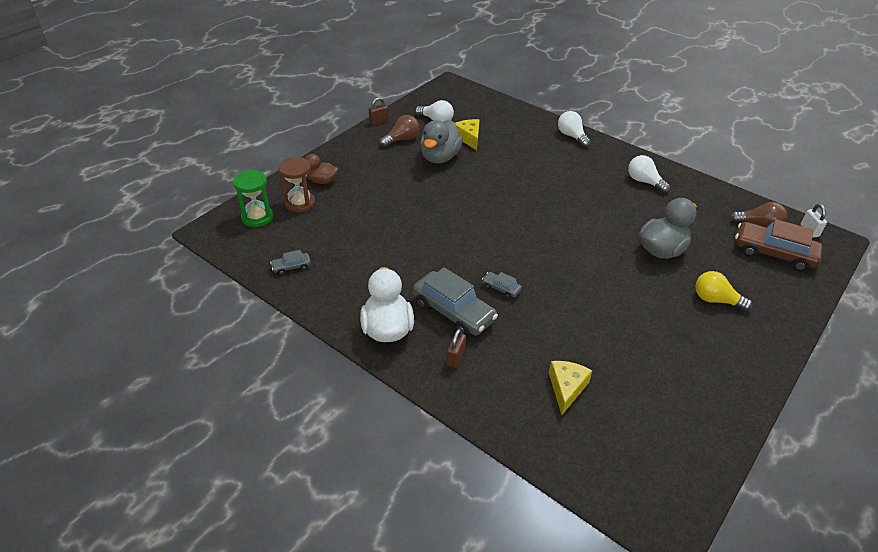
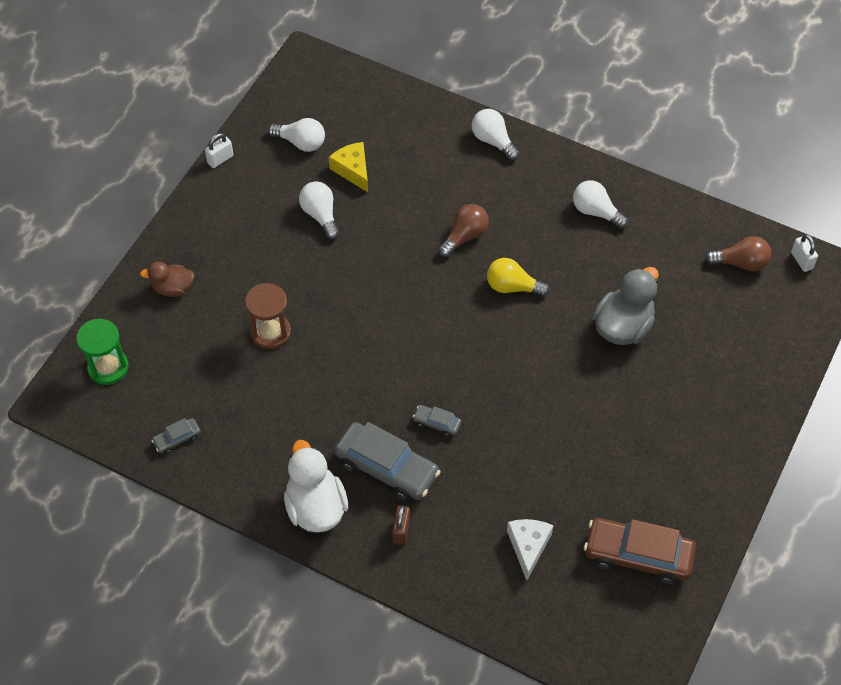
camera: 10 degrees left, 15 degrees up
(300, 203) = (155, 333): brown hourglass -> brown hourglass (271, 332)
(378, 121) = (220, 159): brown padlock -> white padlock
(402, 139) = (261, 190): brown light bulb -> brown light bulb (464, 236)
(440, 157) = (320, 215): grey duck -> white light bulb
(566, 388) = (528, 547): yellow cheese -> white cheese
(716, 300) = (688, 393): yellow light bulb -> yellow light bulb (513, 287)
(773, 253) = (756, 307): brown car -> brown car (638, 555)

